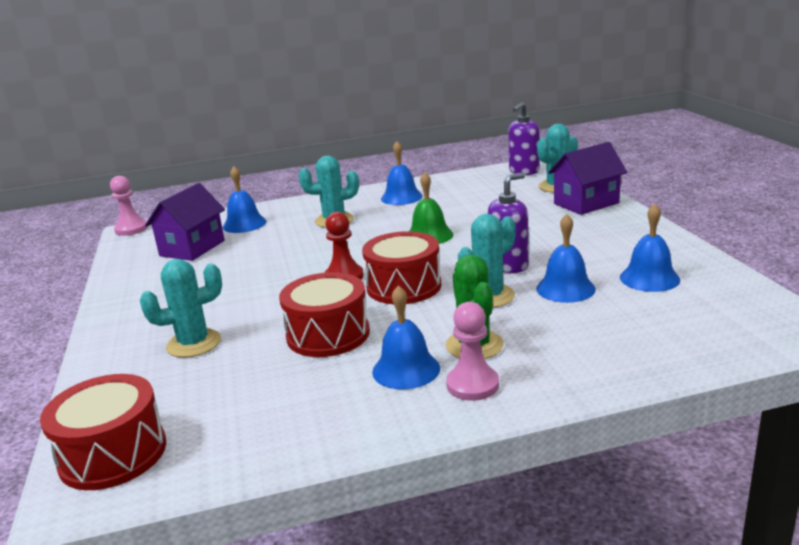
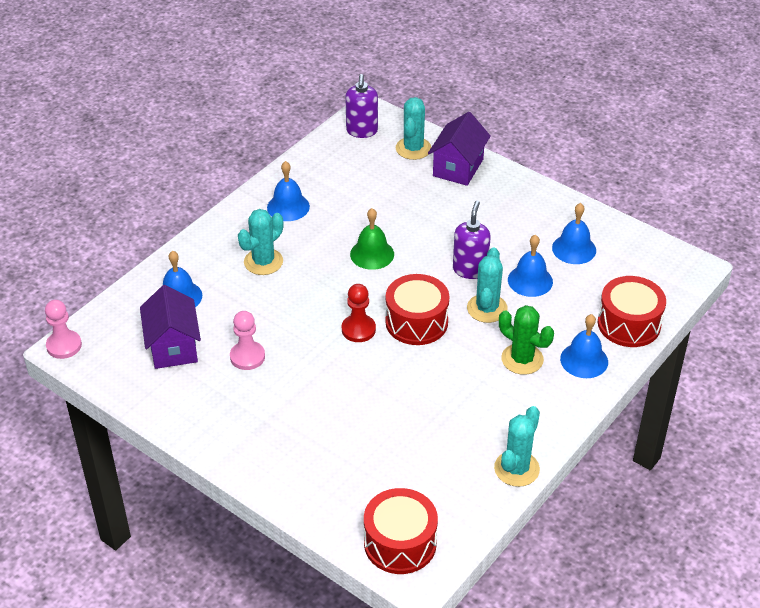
camera: 40 degrees left, 20 degrees up
(194, 343) = (329, 442): turquoise cactus -> turquoise cactus (516, 469)
(328, 334) = (416, 391): red drum -> red drum (629, 324)
(406, 369) = (501, 398): blue bell -> blue bell (584, 360)
(472, 385) = (552, 392): pink pawn -> pink pawn (247, 357)

